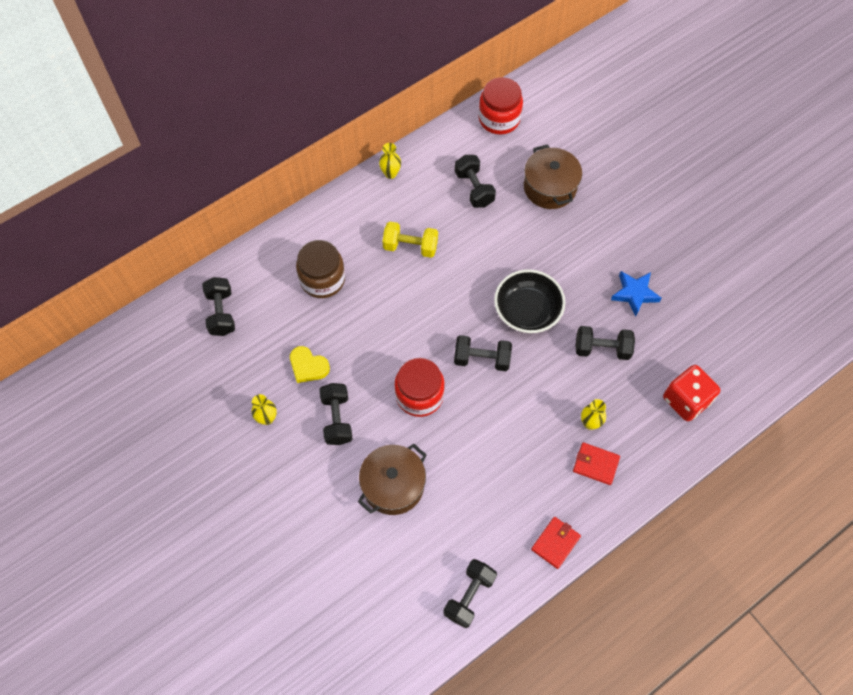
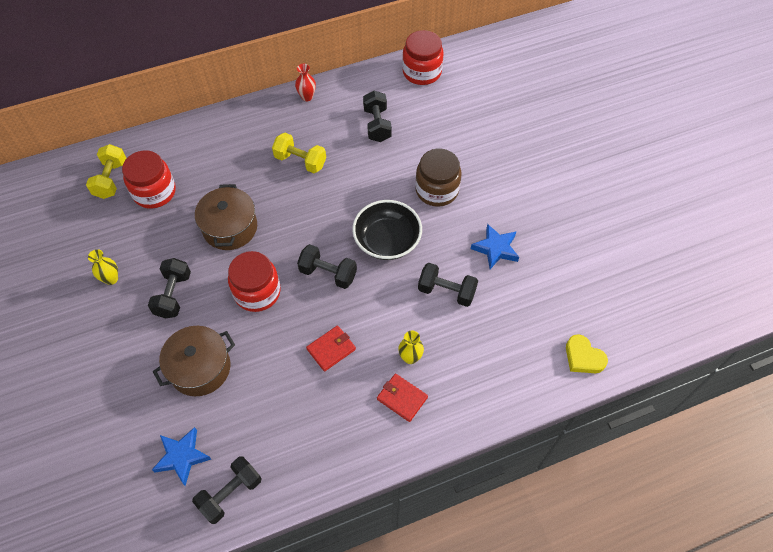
camera: 15 degrees right, 5 degrees down
(221, 313) = (111, 179): black dumbbell -> yellow dumbbell
(273, 316) = (154, 192): none -> red jar
(308, 366) = (167, 242): yellow heart -> yellow heart (583, 357)
(322, 279) = (211, 171): brown jar -> brown jar (437, 190)
(390, 173) = (307, 97): yellow vase -> red vase
(410, 574) = (182, 457): none -> blue star
(550, 187) = (447, 138): brown pot -> brown pot (230, 227)
(555, 543) = (334, 464): red wallet -> red wallet (331, 349)
(686, 400) = (514, 359): red dice -> none

